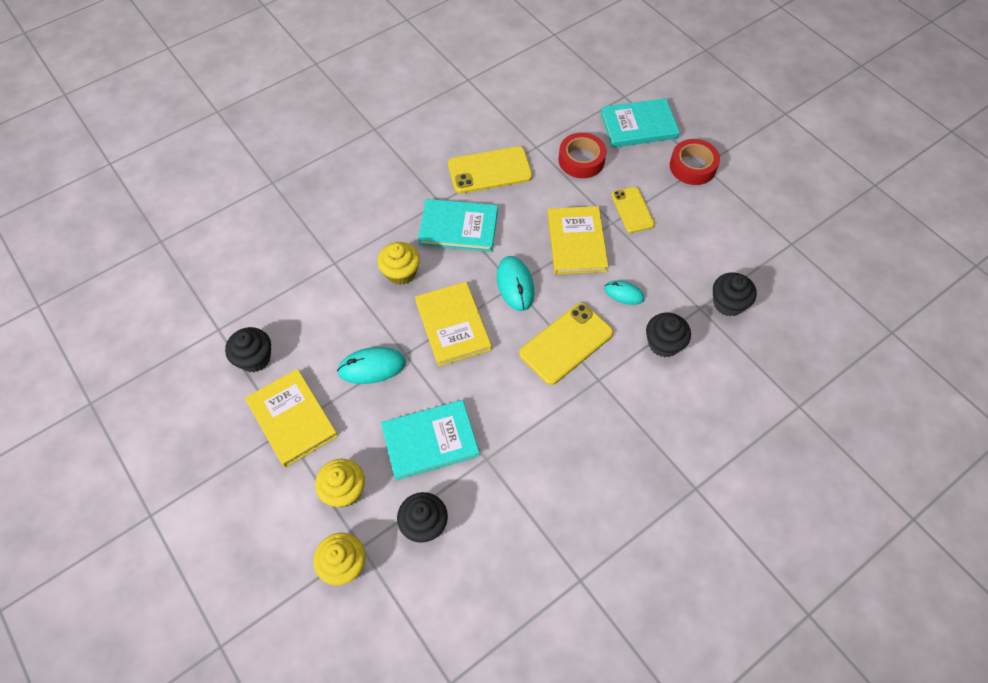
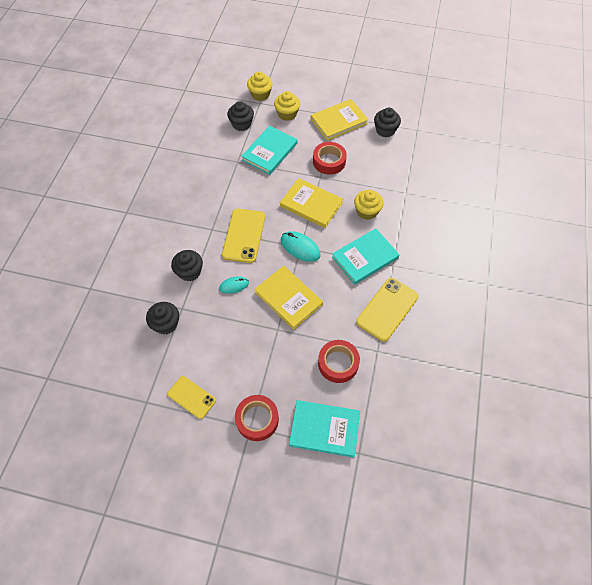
camera: 140 degrees right, 0 degrees up
(292, 419) = (339, 121): yellow book -> yellow book turned 45 degrees counterclockwise
(372, 367) = (329, 161): turquoise mouse -> red tape
(632, 210) = (272, 348): yellow phone -> yellow phone (191, 397)
(638, 125) = (324, 429): turquoise book -> turquoise book turned 60 degrees clockwise

